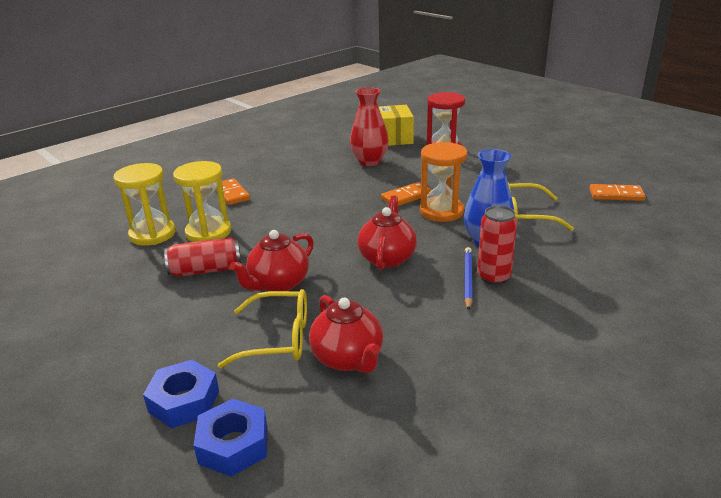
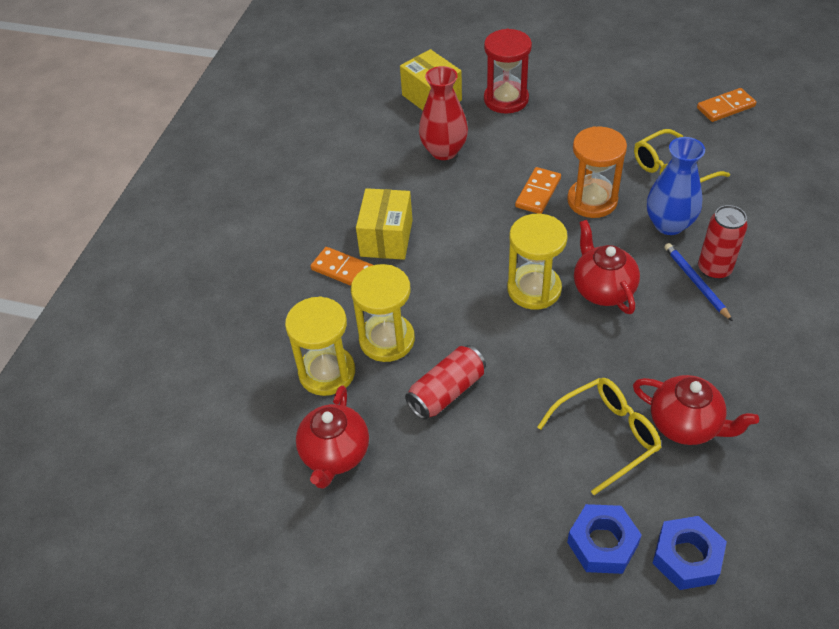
camera: 30 degrees left, 20 degrees up
(277, 188) = (386, 238): none -> yellow box
(278, 284) = (537, 373): red teapot -> red teapot (335, 454)
(337, 241) = (534, 289): none -> yellow hourglass

